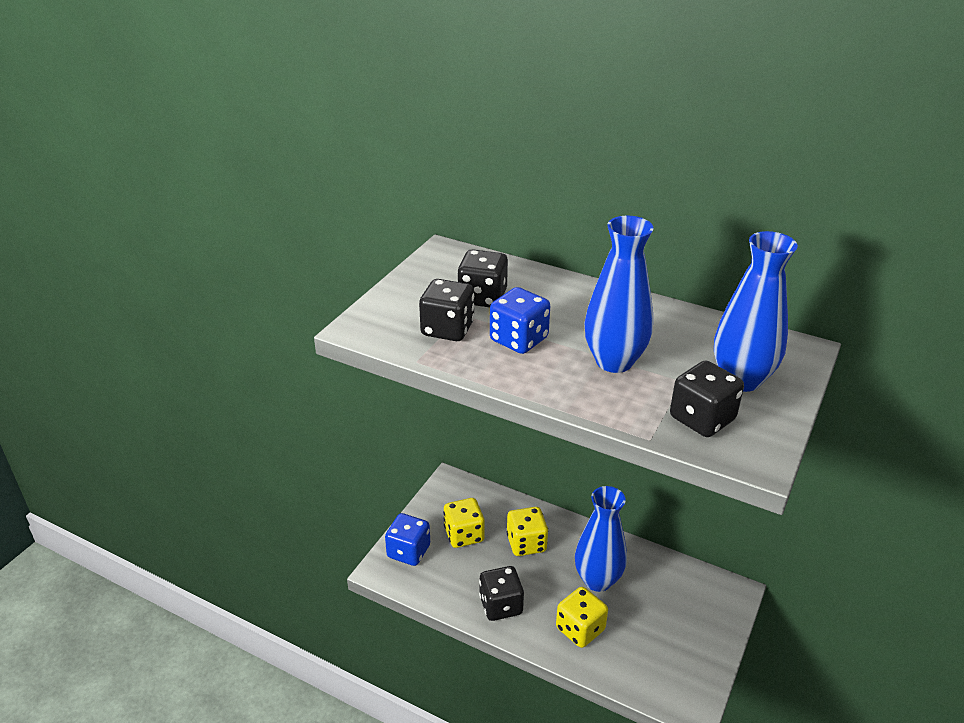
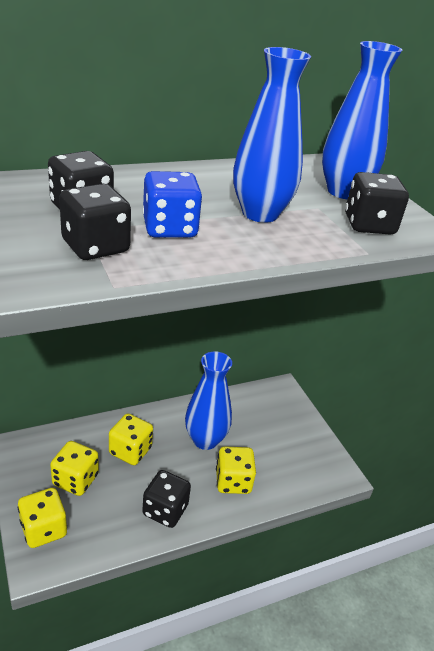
camera: 55 degrees left, 0 degrees up
(408, 551) = (44, 529): blue dice -> yellow dice

